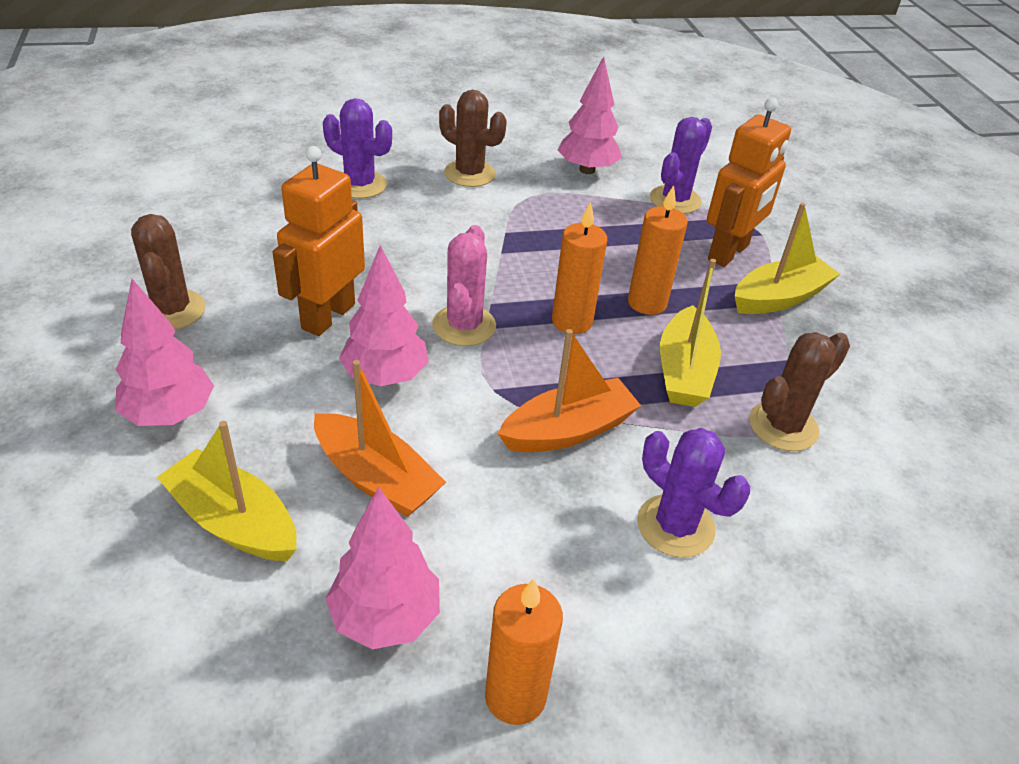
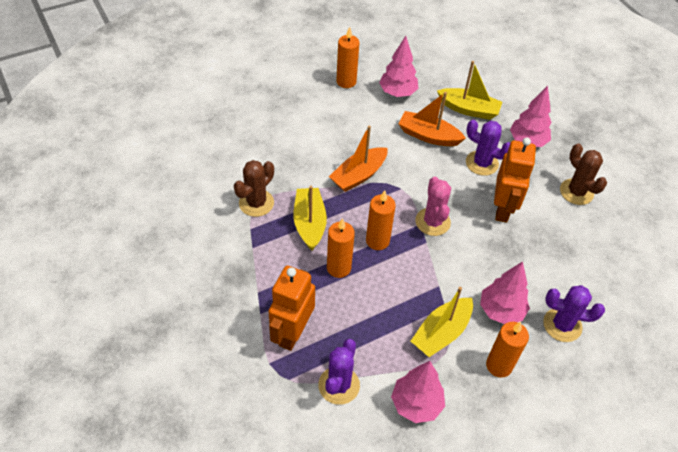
camera: 165 degrees right, 10 degrees up
(385, 376) = (453, 182): pink tree -> pink tree (501, 311)
(469, 174) = (499, 365): brown cactus -> orange candle
(675, 526) = (302, 144): purple cactus -> purple cactus (482, 163)
(779, 298) = (257, 297): yellow boat -> yellow boat (441, 333)

